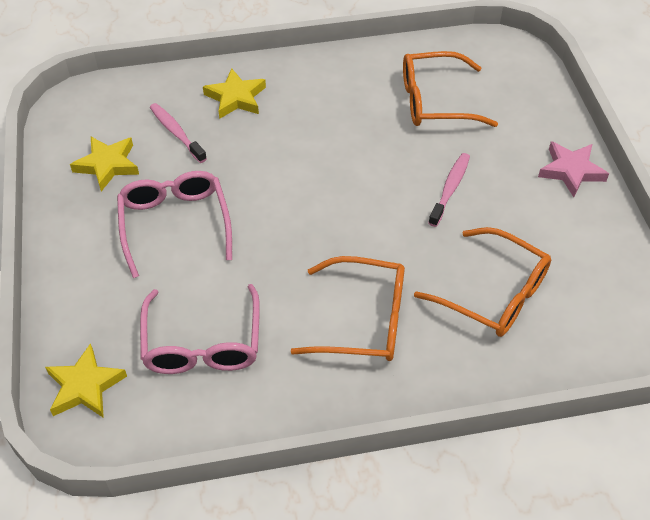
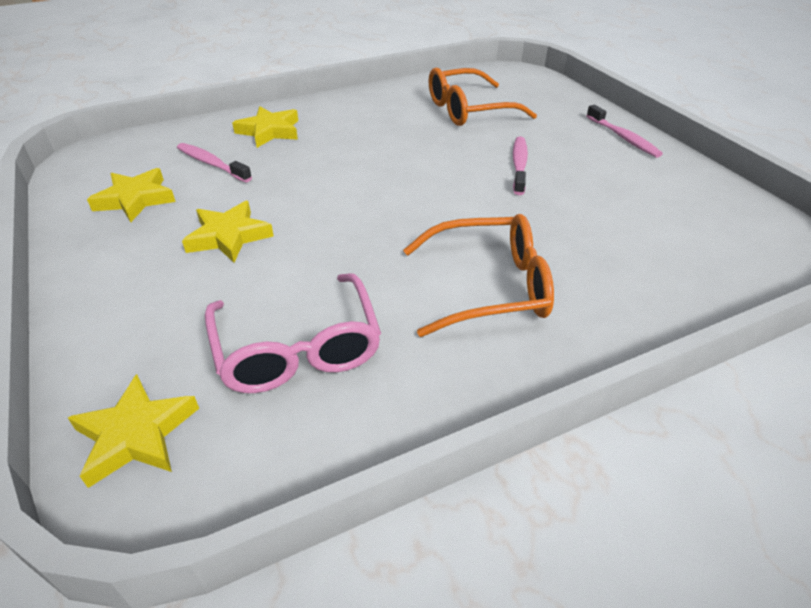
camera: 15 degrees left, 10 degrees down
(175, 223) = (228, 236): pink glasses -> yellow star
(495, 294) = (618, 239): orange glasses -> none
(571, 171) = (623, 138): pink star -> pink toothbrush

